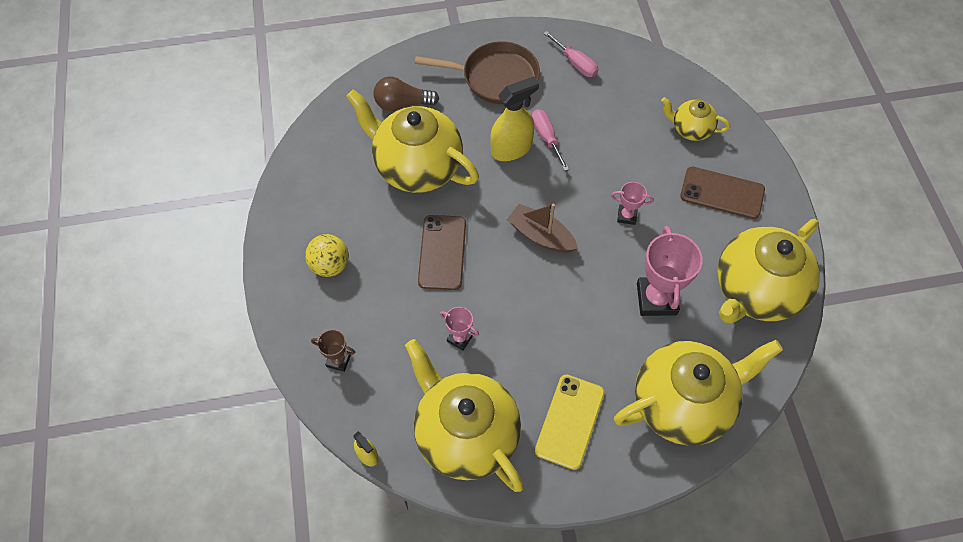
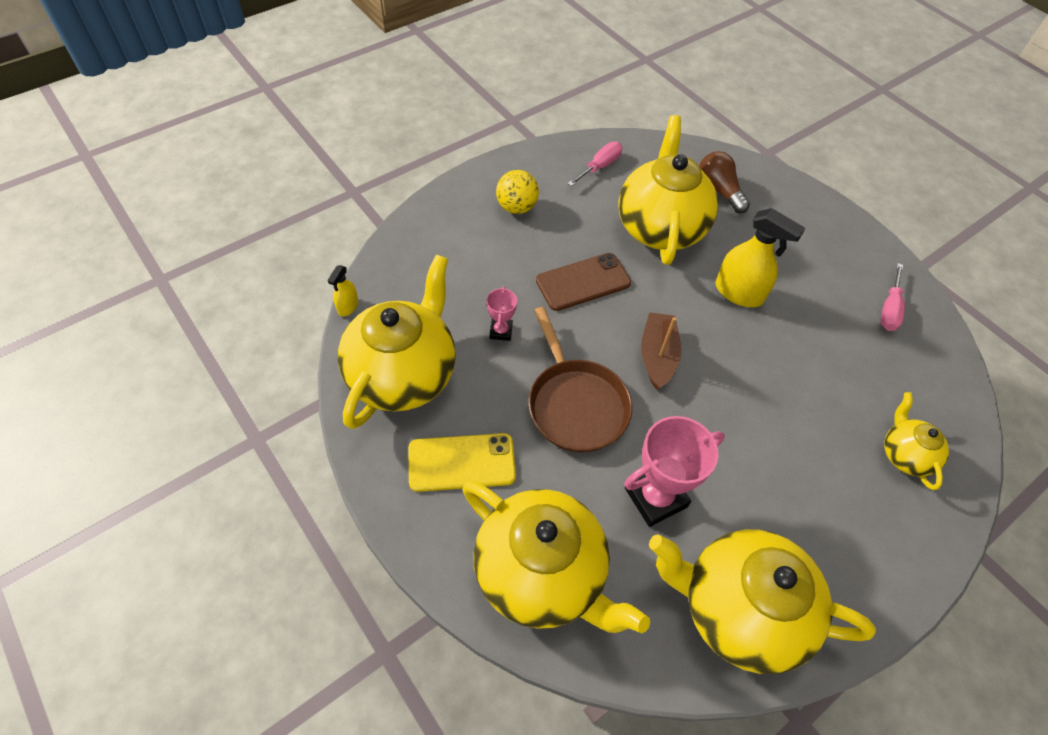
camera: 60 degrees right, 5 degrees down
(338, 360) = (428, 250): brown trophy -> none
(495, 77) = (810, 248): brown pan -> brown pan (575, 404)
(546, 138) = (776, 318): pink screwdriver -> pink screwdriver (600, 166)
(627, 216) = (739, 428): pink trophy -> none
(722, 193) = (845, 522): brown phone -> none

